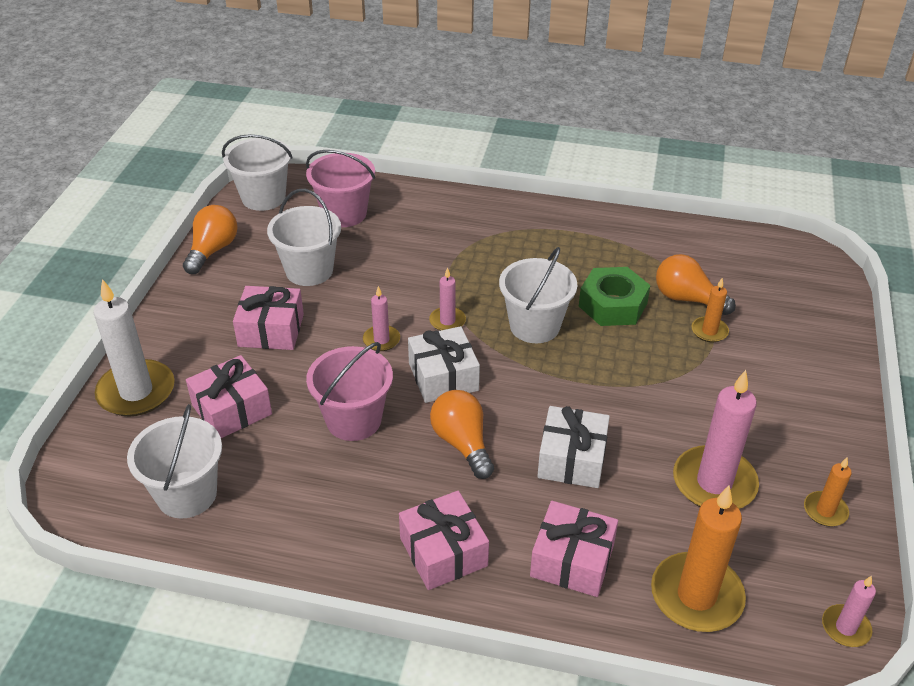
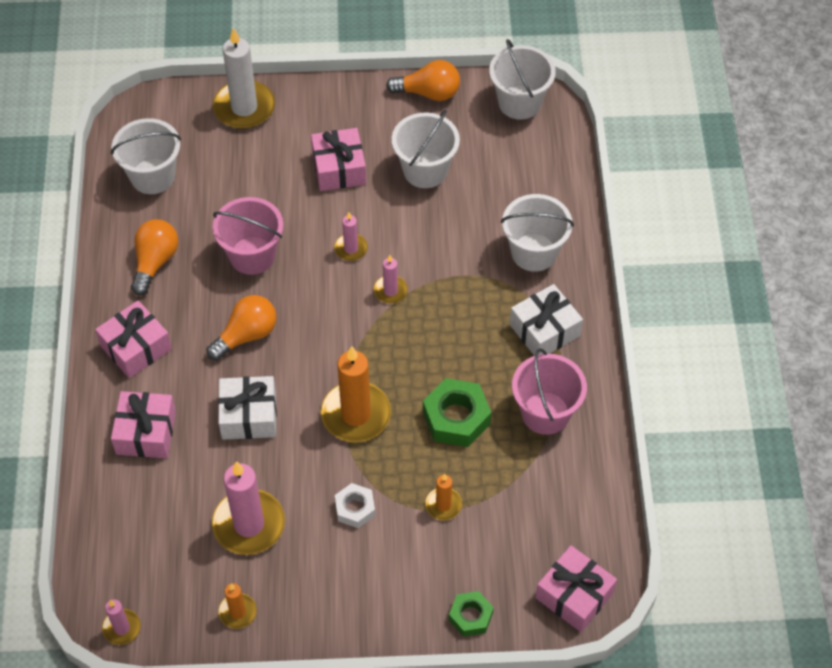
camera: 75 degrees right, 15 degrees up
(232, 409) = (242, 173): pink gift -> pink gift (574, 595)
(344, 214) = (518, 171): pink bucket -> pink bucket (545, 413)
(443, 377) = (319, 304): white gift -> white gift (544, 330)
(534, 326) = (405, 359): white bucket -> white bucket (534, 252)
(687, 299) = (486, 481): orange light bulb -> orange light bulb (155, 262)
(696, 596) = (131, 521): orange candle -> orange candle (356, 414)
(705, 394) = (355, 508): none -> white nut
(832, 336) = (470, 616): none -> green nut

